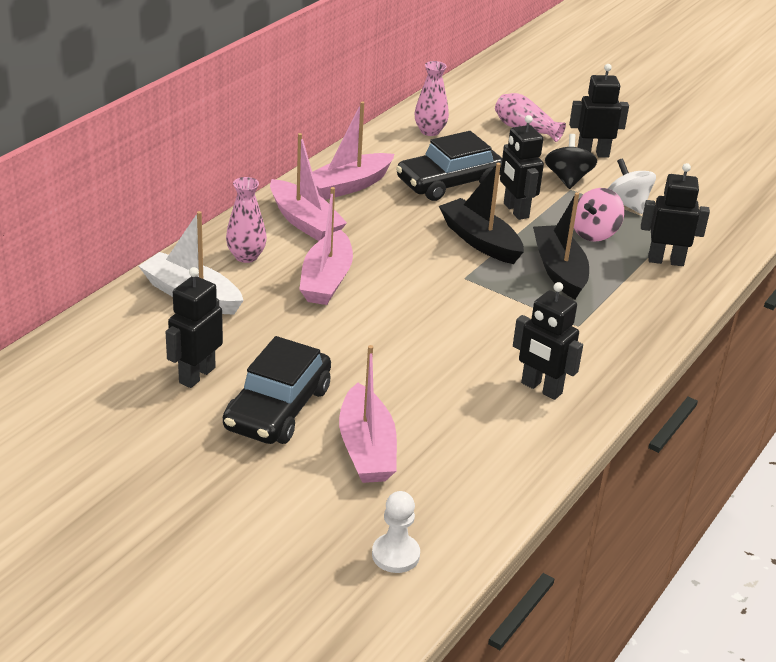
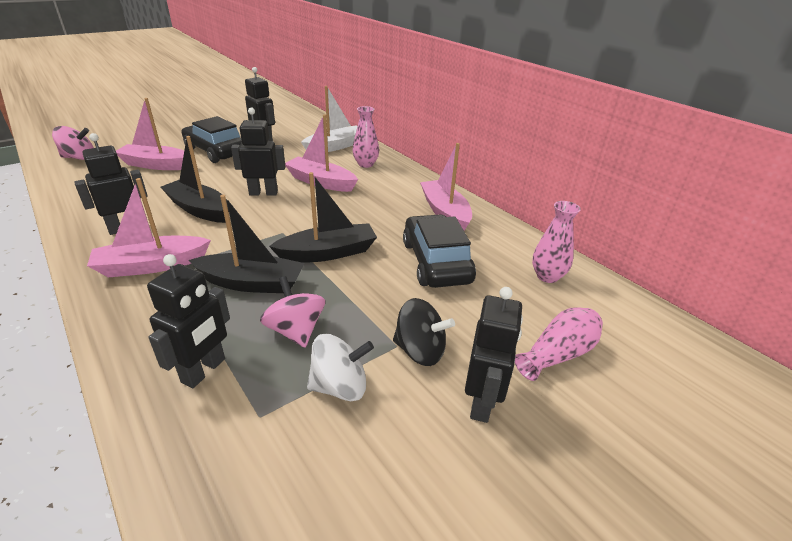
camera: 110 degrees right, 0 degrees up
(305, 222) = (398, 187): pink boat -> pink boat (152, 265)
(395, 555) = (79, 158): white pawn -> pink spinning top
(461, 351) = (199, 209): none -> black boat
(515, 211) = (368, 288): black robot -> black robot (263, 193)

